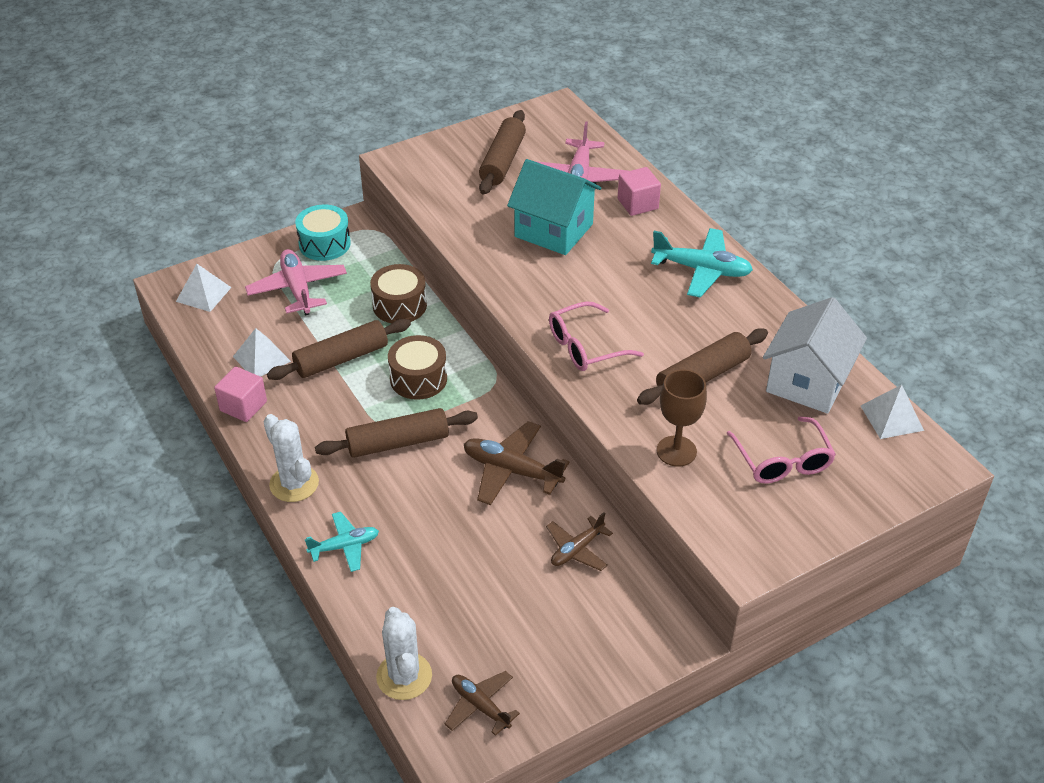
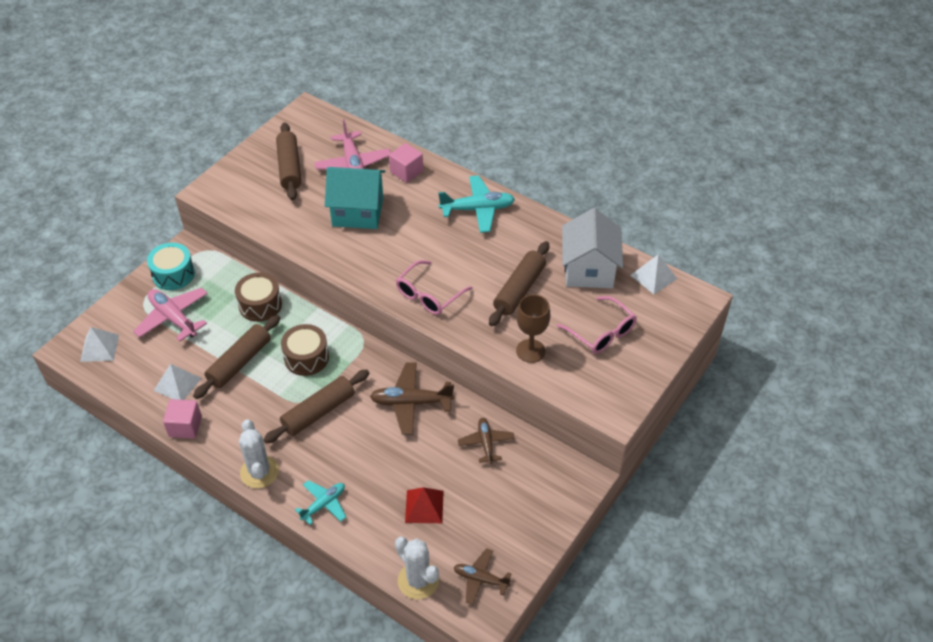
camera: 25 degrees left, 5 degrees up
(294, 484) = (259, 472): white cactus -> white cactus turned 45 degrees clockwise
(460, 594) = (424, 506): none -> red pyramid
(577, 549) = (486, 443): brown plane -> brown plane turned 150 degrees clockwise

